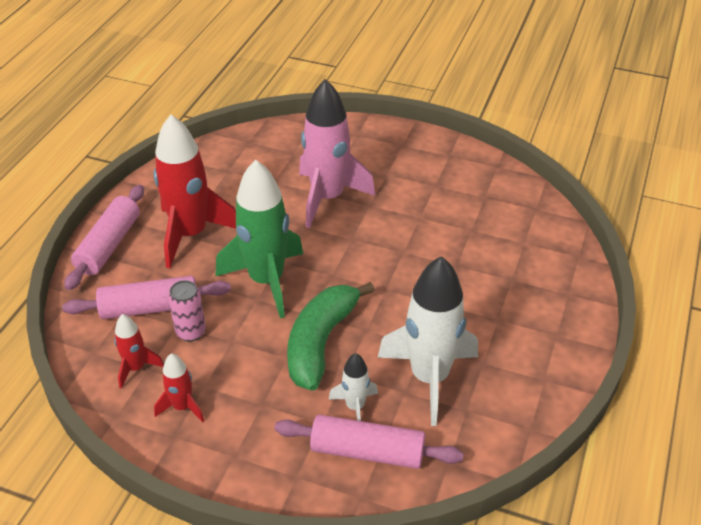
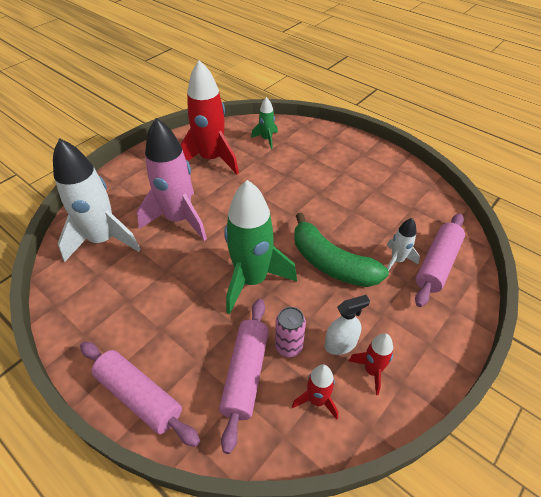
camera: 70 degrees left, 5 degrees up
(190, 234) = (166, 321): red rocket -> red rocket (211, 159)
(207, 374) = (340, 344): none -> white spray bottle
(429, 377) = (381, 216): white rocket -> white rocket (103, 240)
(518, 227) = (266, 139): none -> green rocket

